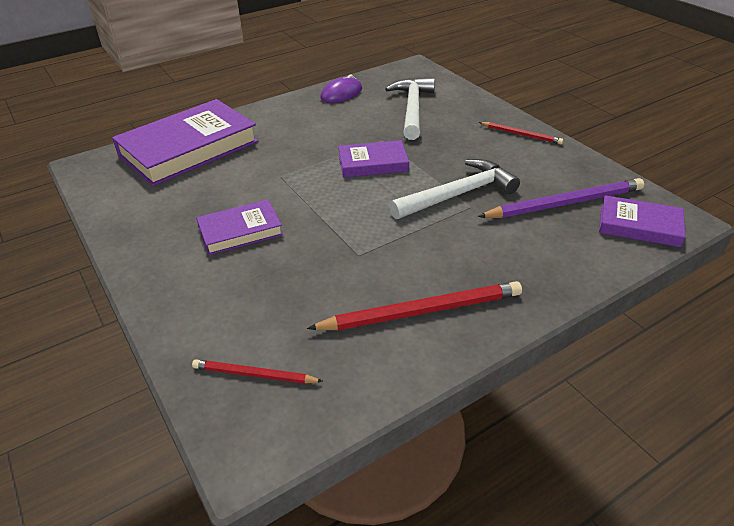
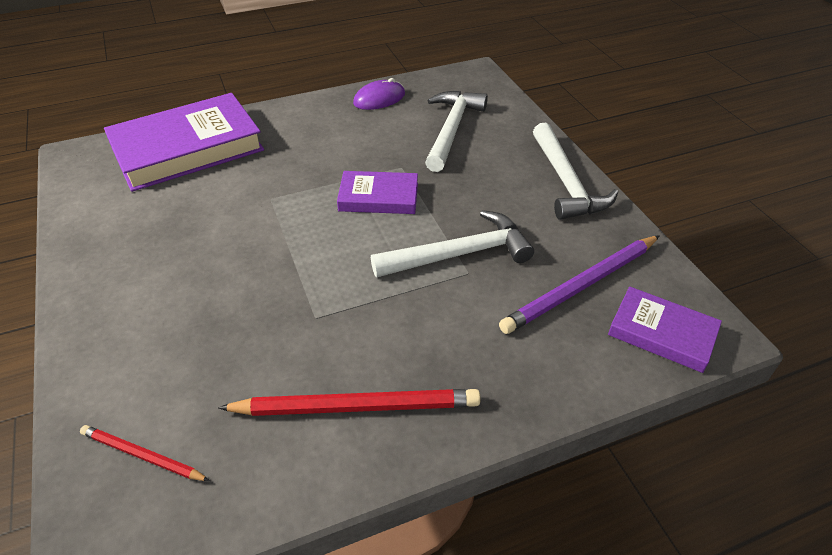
camera: 10 degrees right, 5 degrees up
(240, 231) = (200, 264): purple book -> none
(521, 134) = (566, 182): red pencil -> white hammer
(564, 203) = (581, 286): purple pencil -> purple pencil turned 150 degrees clockwise

